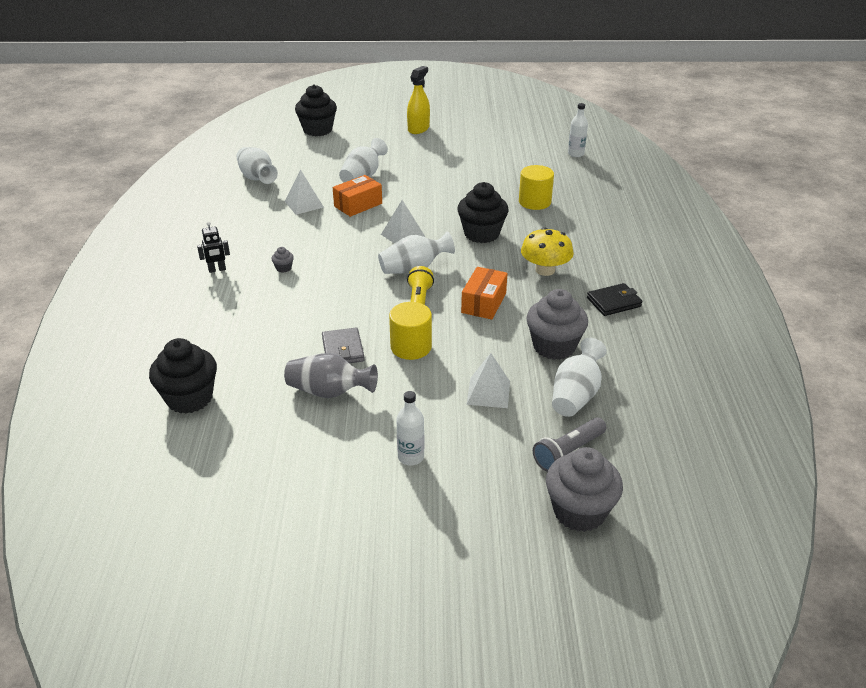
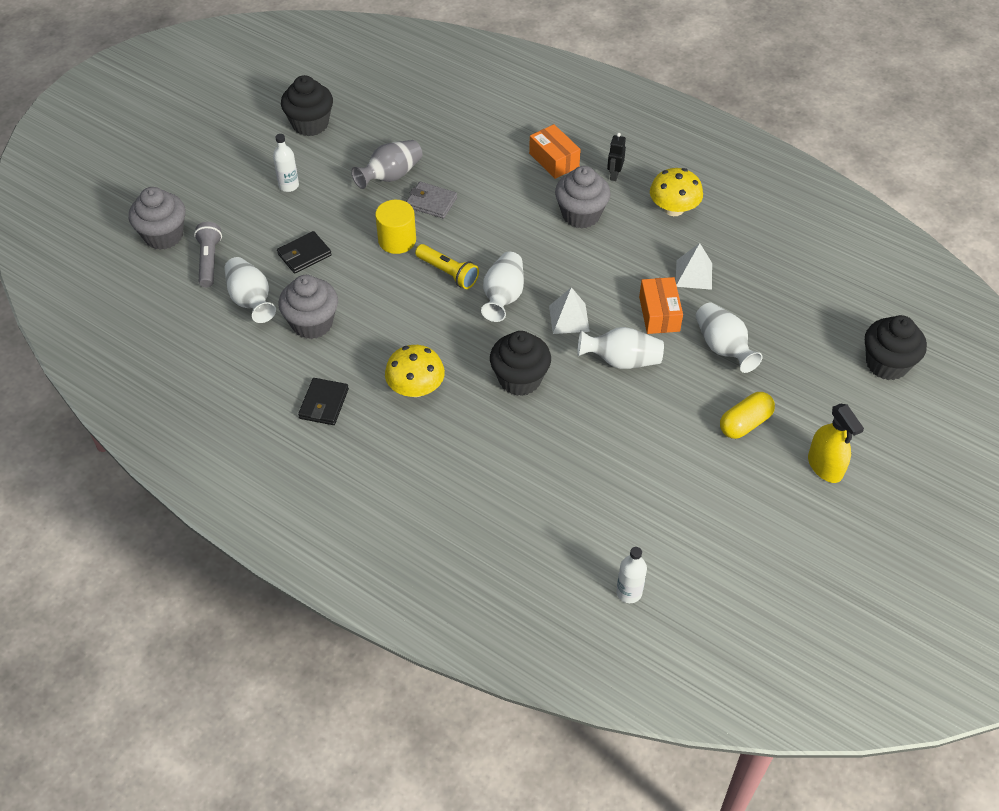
camera: 125 degrees right, 15 degrees up
(189, 398) = (452, 110): black cupcake -> black cupcake (310, 124)
(237, 232) = (673, 209): none -> yellow mushroom
(257, 178) = (784, 262): white vase -> white vase (621, 360)
(283, 268) = (581, 215): grey cupcake -> grey cupcake, size x2.44
(417, 155) = (745, 423): none -> yellow capsule
(484, 303) = (409, 314): orange box -> orange box (554, 160)
(488, 392) = (304, 255): white pyramid -> black wallet
(534, 202) = (545, 465): yellow cylinder -> none

